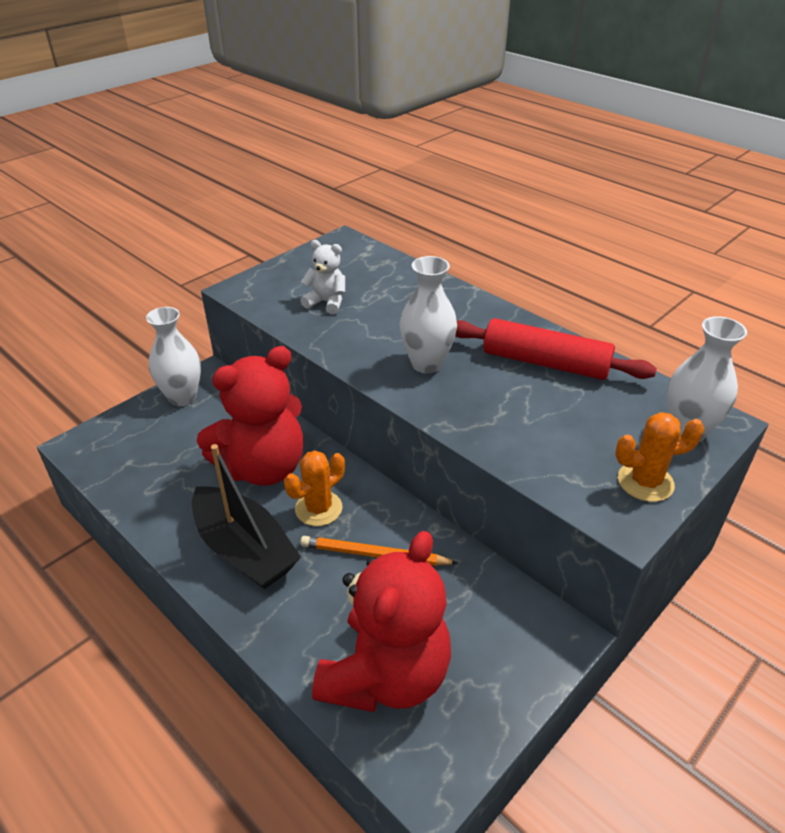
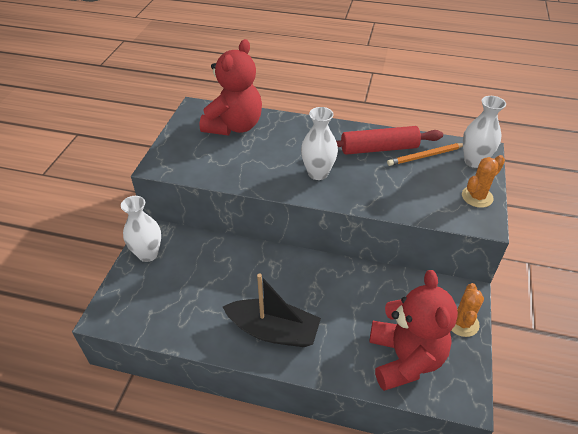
camera: 30 degrees left, 5 degrees up
(263, 467) = (241, 276): red teddy bear -> red teddy bear (234, 126)
(318, 508) = (295, 286): orange cactus -> orange cactus (462, 323)
(326, 302) = (224, 155): white teddy bear -> none
(374, 555) = (347, 298): orange pencil -> orange pencil (426, 156)

